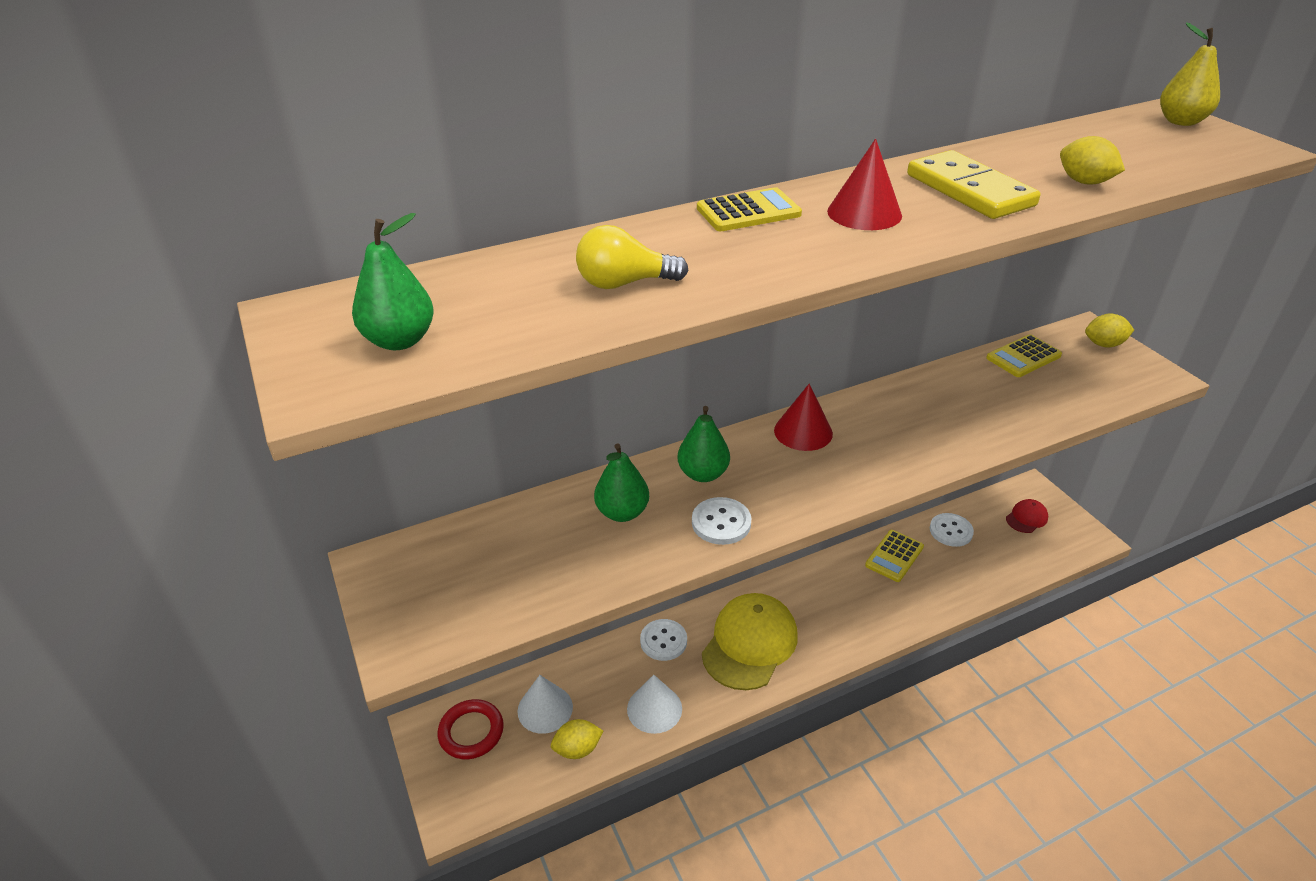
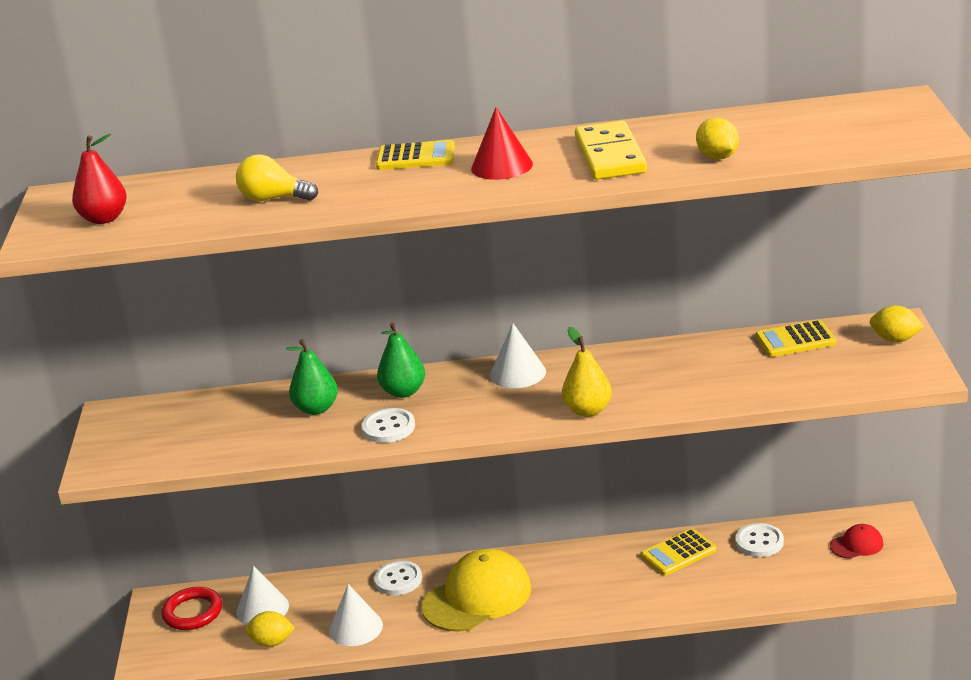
camera: 25 degrees right, 10 degrees down
(400, 340) = (104, 219): green pear -> red pear
(803, 432) = (518, 373): red cone -> white cone
(1181, 122) = (898, 110): yellow pear -> yellow pear (588, 410)

